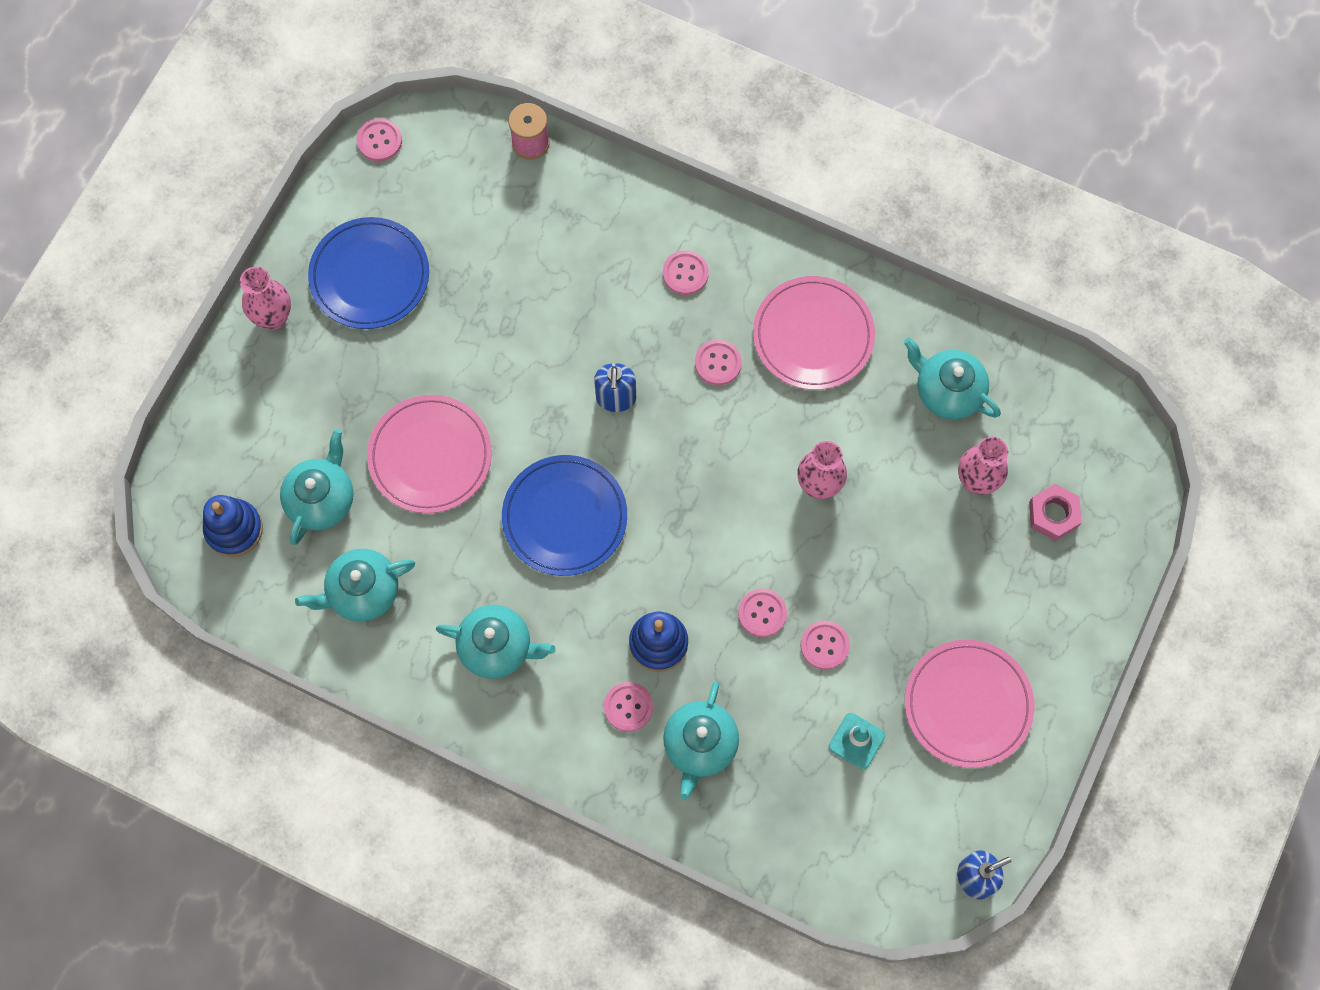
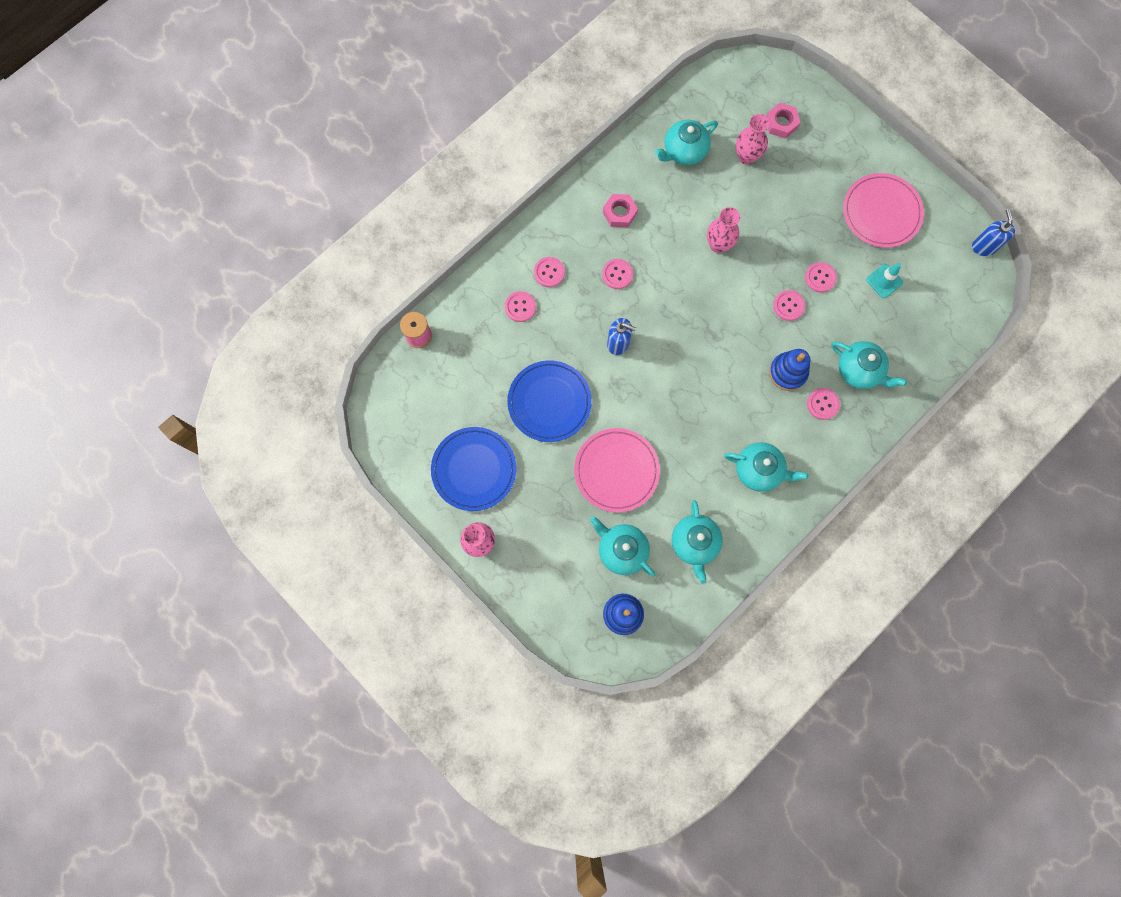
camera: 70 degrees left, 5 degrees up
(379, 141) = (377, 432): pink button -> pink button (520, 307)
(497, 647) = (759, 470): turquoise teapot -> turquoise teapot turned 75 degrees clockwise
(565, 517) = (687, 401): blue plate -> blue plate (549, 402)
(813, 335) = (619, 213): pink plate -> pink nut

